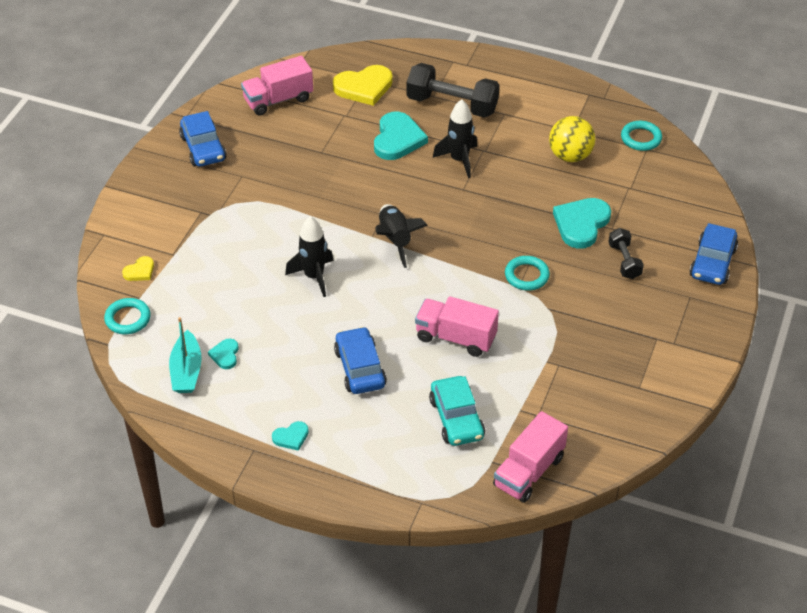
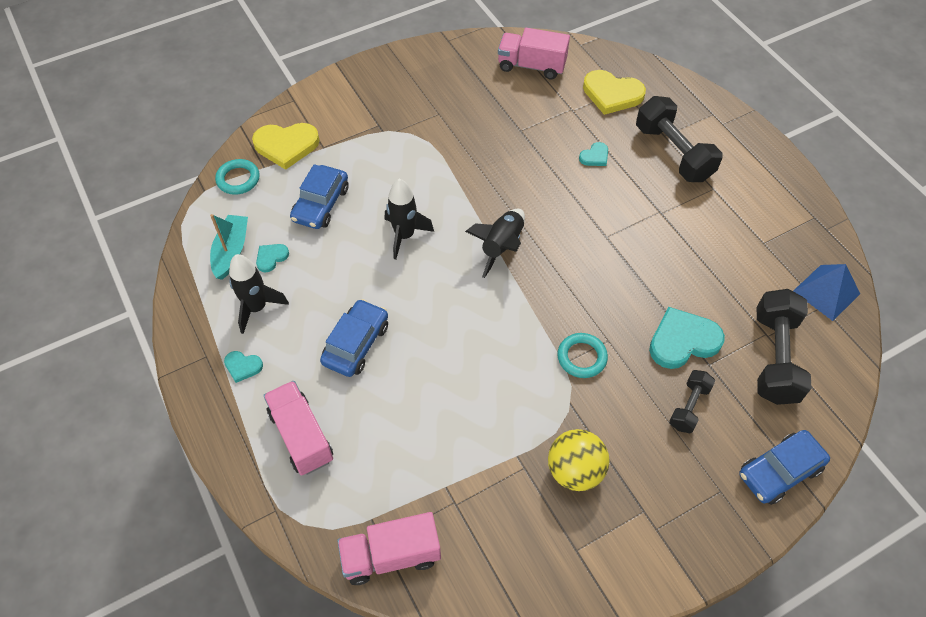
camera: 40 degrees right, 10 degrees up
(140, 271) = (286, 146): yellow heart -> yellow heart, size x1.99
(186, 371) = (231, 251): turquoise boat -> turquoise boat turned 150 degrees clockwise
(203, 148) = (434, 73): blue car -> blue car (321, 204)
(398, 139) = (595, 156): turquoise heart -> turquoise heart, size x0.50
(455, 337) = (461, 373): pink truck -> pink truck (301, 436)
(456, 418) = (384, 452): turquoise car -> none
(459, 160) = (629, 207): black rocket -> black rocket (257, 308)
(570, 156) = (737, 266): yellow ball -> yellow ball (575, 471)
(641, 138) = (826, 292): turquoise ring -> blue pyramid
(647, 198) = (774, 357): none -> black dumbbell

